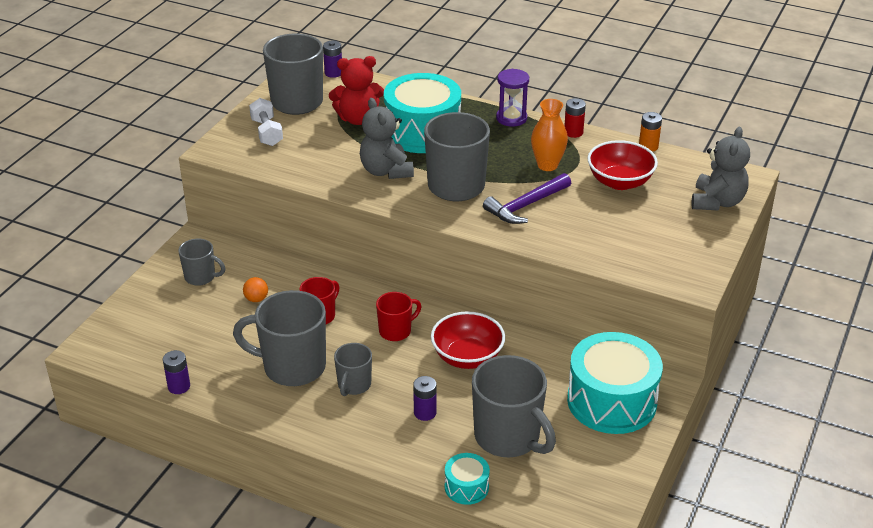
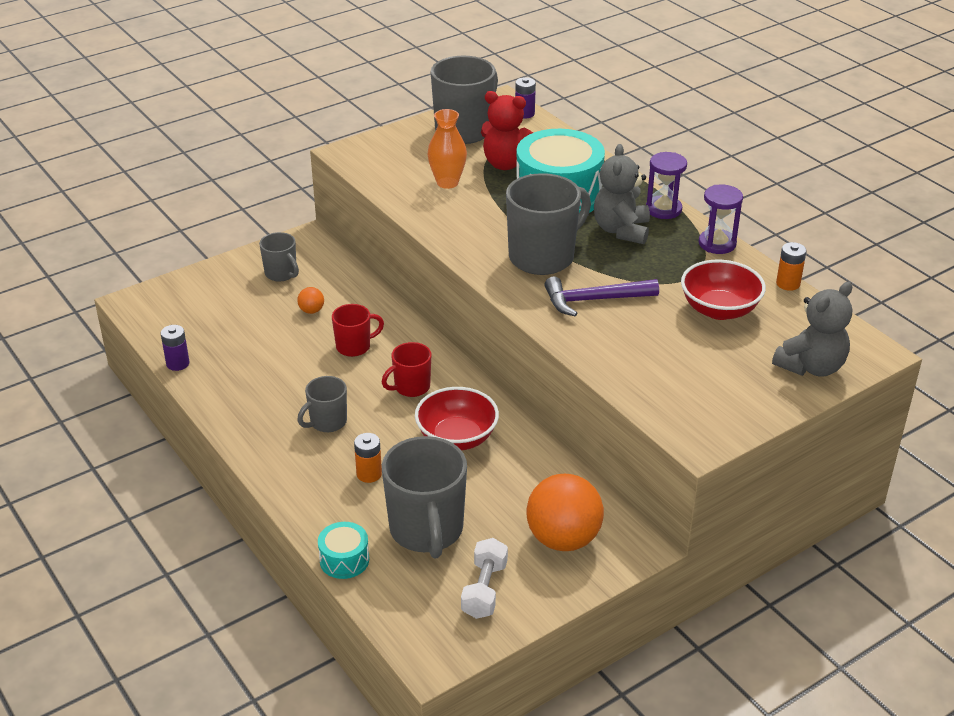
camera: 30 degrees right, 0 degrees up
(267, 132) = (409, 151): white dumbbell -> white dumbbell (484, 590)
(292, 367) = (288, 384): grey mug -> none
(386, 171) = (486, 221): grey teddy bear -> grey teddy bear (621, 230)
(396, 331) = (411, 387): red mug -> red mug turned 150 degrees clockwise
(425, 413) = (369, 474): purple battery -> orange battery
(547, 165) = (656, 268): orange vase -> orange vase (447, 182)
(573, 132) = (717, 243): red battery -> purple hourglass
(611, 401) = (563, 539): turquoise drum -> orange ball

